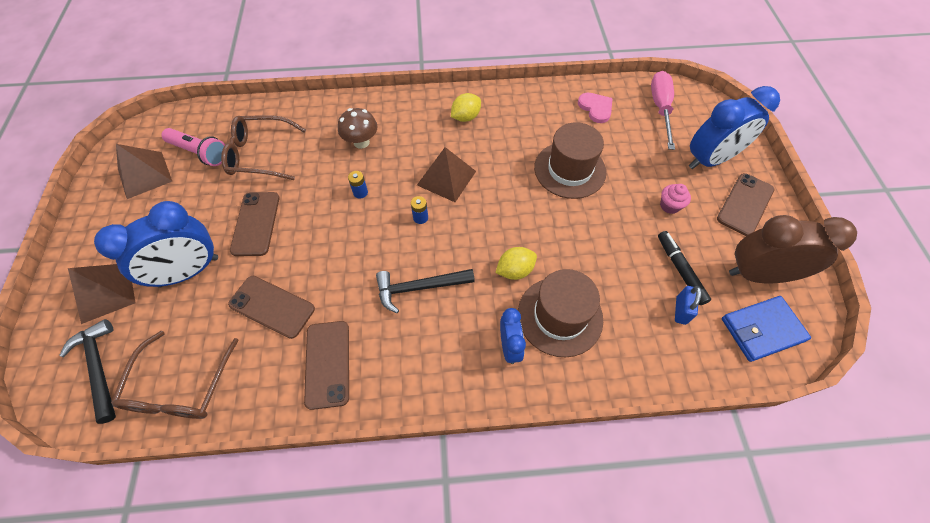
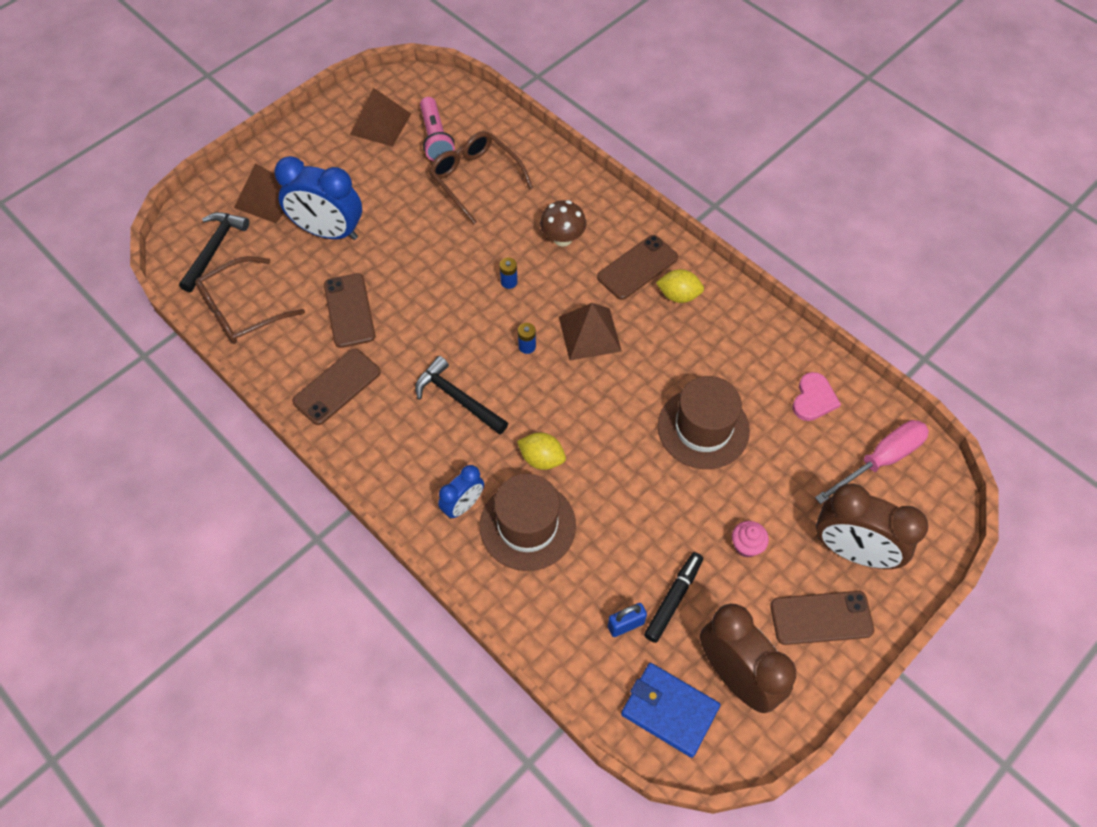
camera: 50 degrees right, 0 degrees up
(256, 223) = (408, 236): brown phone -> brown phone (637, 267)
(710, 160) = (852, 551): blue clock -> brown clock

